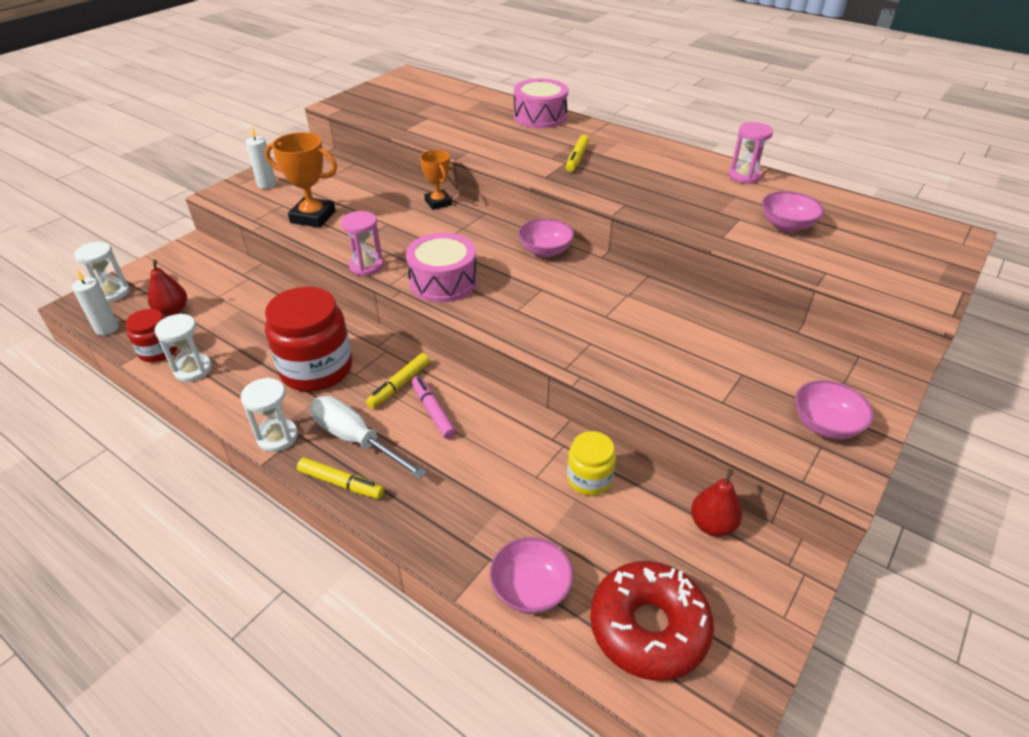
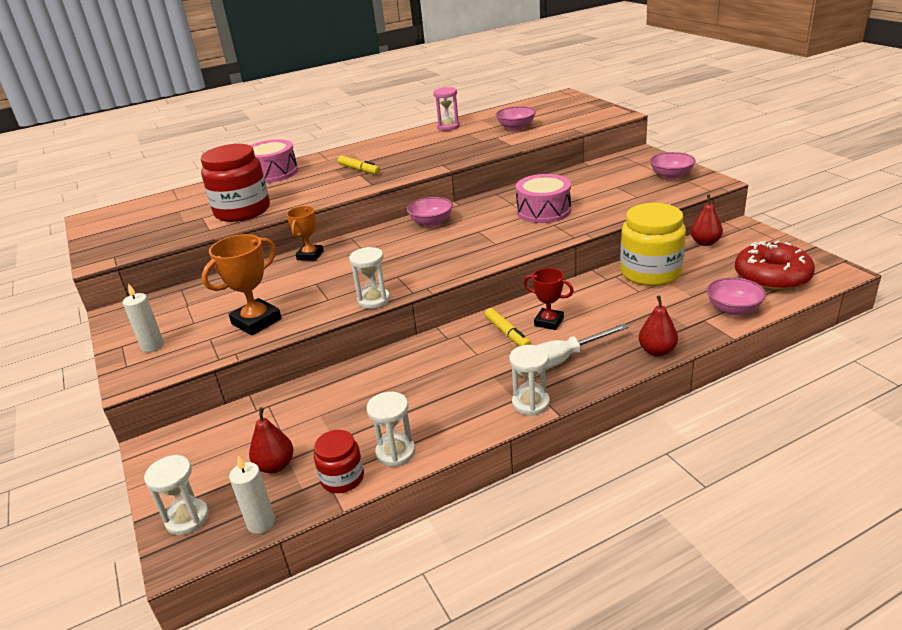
camera: 60 degrees left, 10 degrees down
(316, 369) = (454, 374): red jar -> red jar (242, 211)
(341, 483) = (604, 374): yellow marker -> none
(366, 266) = (374, 300): pink hourglass -> white hourglass
(400, 522) = (657, 351): none -> red pear
(433, 411) = (549, 322): pink marker -> red trophy
(438, 202) = (310, 255): orange trophy -> orange trophy turned 75 degrees counterclockwise
(443, 281) = (432, 267): pink drum -> pink drum (543, 211)
(589, 479) = (650, 273): yellow jar -> yellow jar, size x1.86

